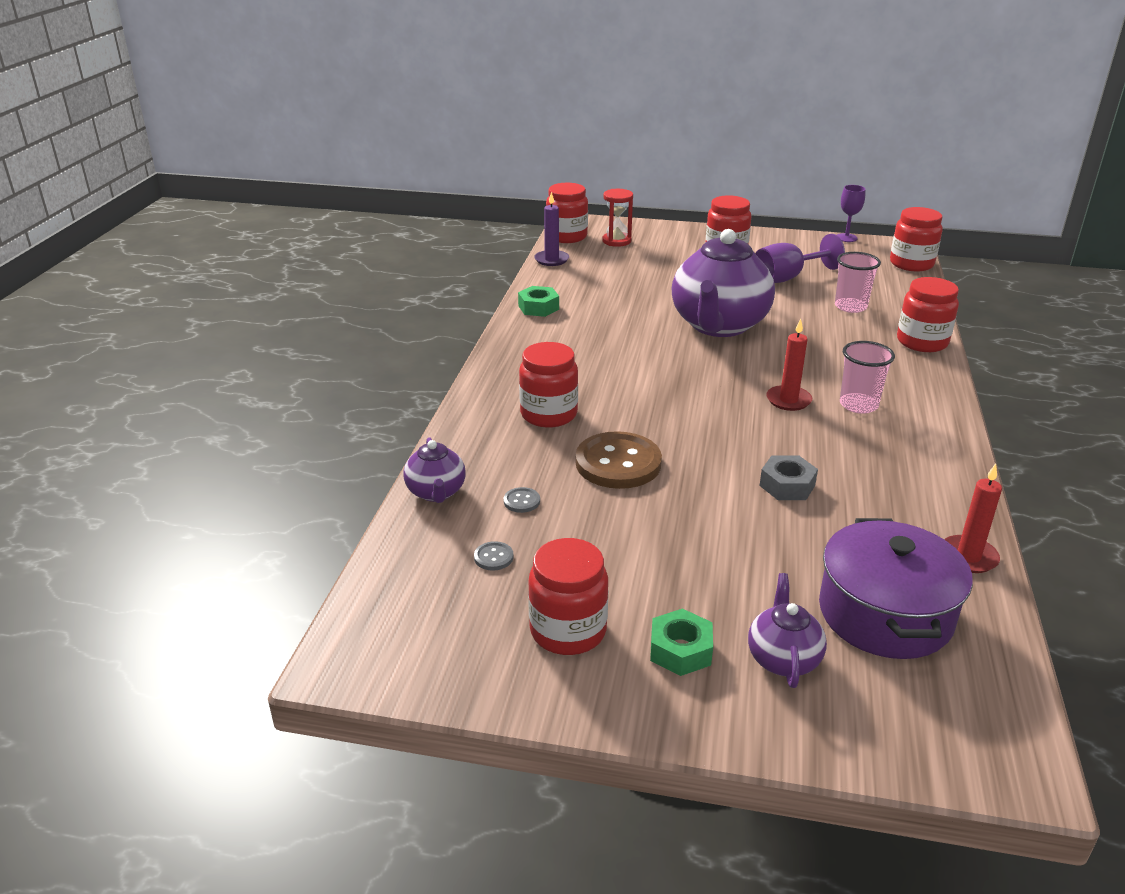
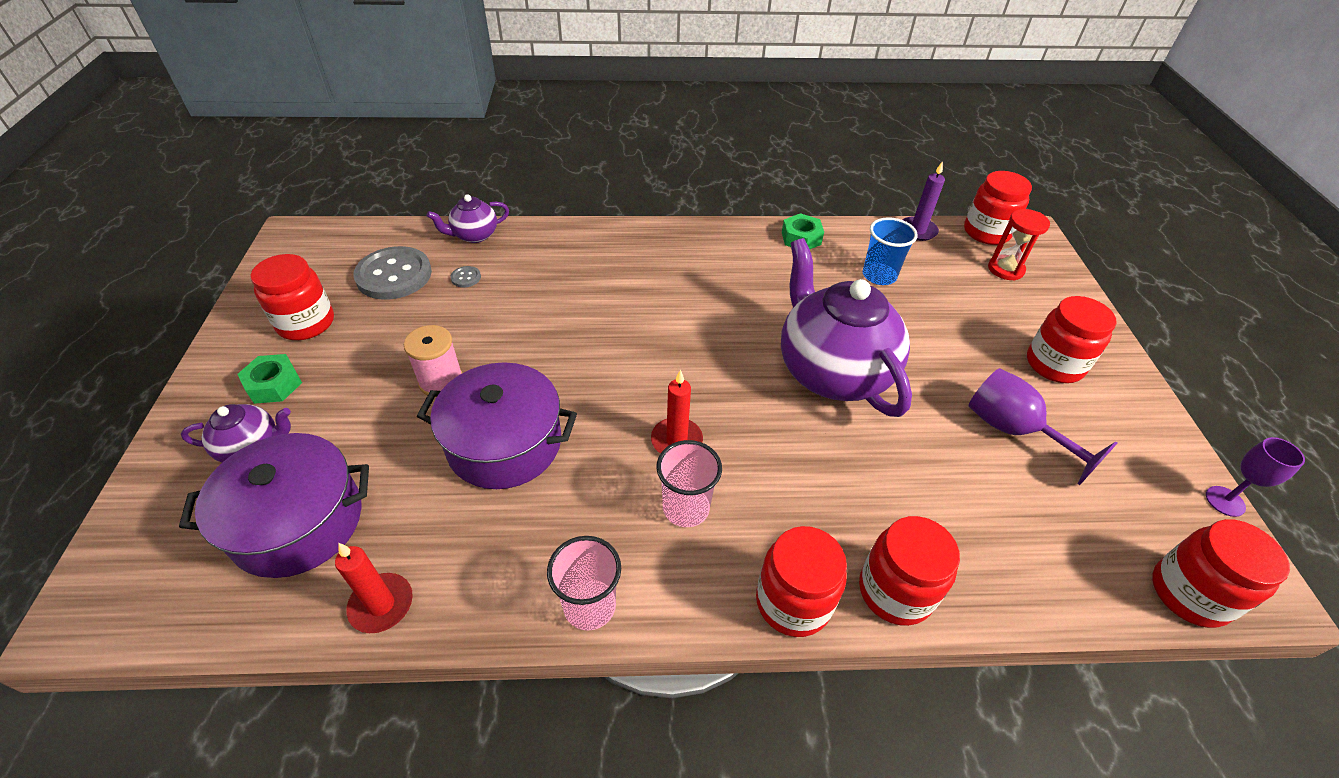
camera: 75 degrees right, 15 degrees up
(493, 557) = (394, 275): grey button -> grey button, size x2.48
(549, 414) = (600, 273): red jar -> red jar (793, 602)
(606, 286) = (879, 275): none -> blue cup
(618, 463) = (528, 323): brown button -> none
(696, 522) = (441, 381): none -> pink spool
(719, 325) = (832, 371): purple teapot -> purple teapot turned 60 degrees clockwise
(787, 485) = (504, 443): grey nut -> purple pot
(850, 306) = (964, 504): pink cup -> pink cup (589, 606)

